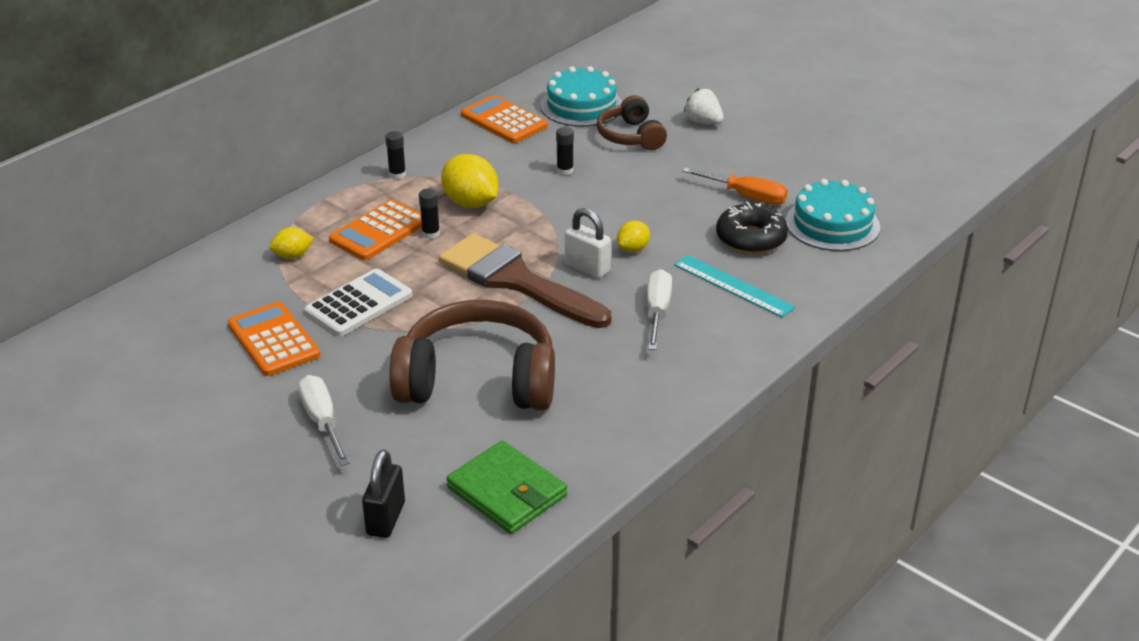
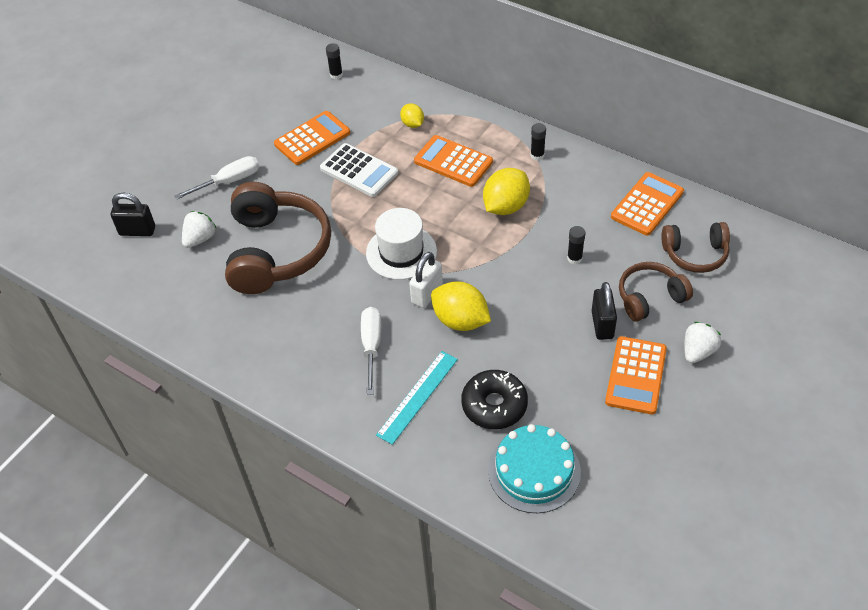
camera: 85 degrees right, 15 degrees up
(428, 452) = (200, 239): none -> white strawberry
(430, 234) = (456, 191): black glue stick -> black glue stick (336, 75)
(507, 492) = (161, 286): green wallet -> none
(516, 281) = (401, 252): brown brush -> white hat
(581, 106) = (695, 254): turquoise cake -> brown headphones
(633, 249) = (460, 320): yellow lemon -> yellow lemon, size x1.79
(657, 312) = (371, 347): white screwdriver -> white screwdriver turned 90 degrees counterclockwise
(659, 166) = (602, 325): none -> black padlock
(726, 157) = (636, 375): none -> orange calculator
(745, 196) = (567, 396): orange screwdriver -> none

